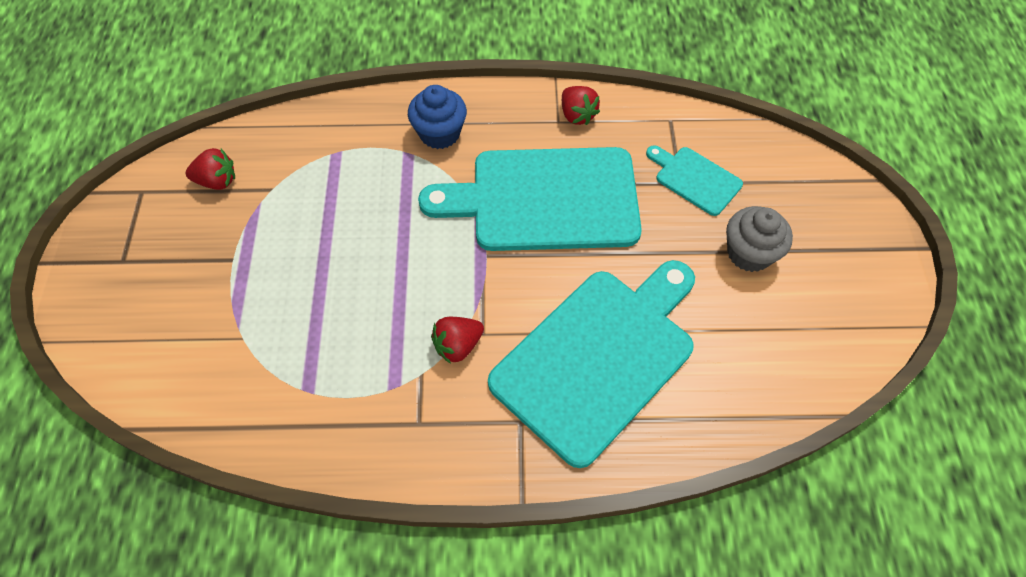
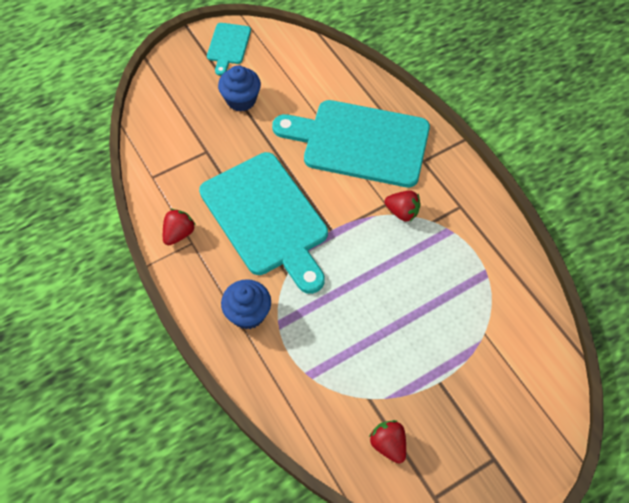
camera: 120 degrees left, 0 degrees up
(695, 179) = (199, 144): turquoise cutting board -> turquoise cutting board (228, 46)
(749, 253) = (241, 100): grey cupcake -> blue cupcake

